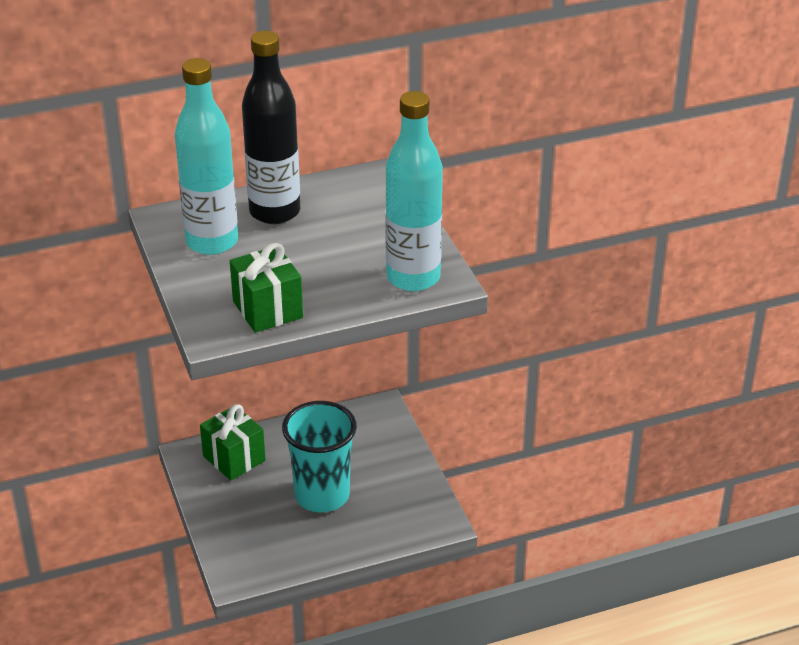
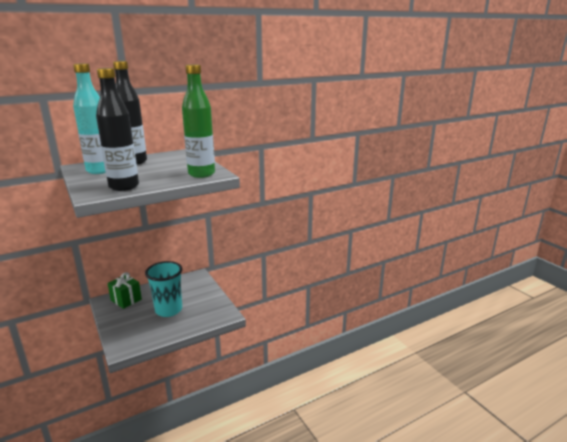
camera: 10 degrees left, 15 degrees down
(267, 309) = (124, 186): green gift -> black bottle
(413, 278) = (201, 174): turquoise bottle -> green bottle

